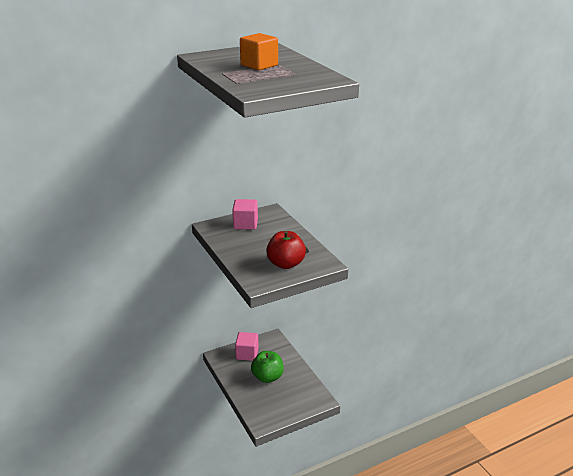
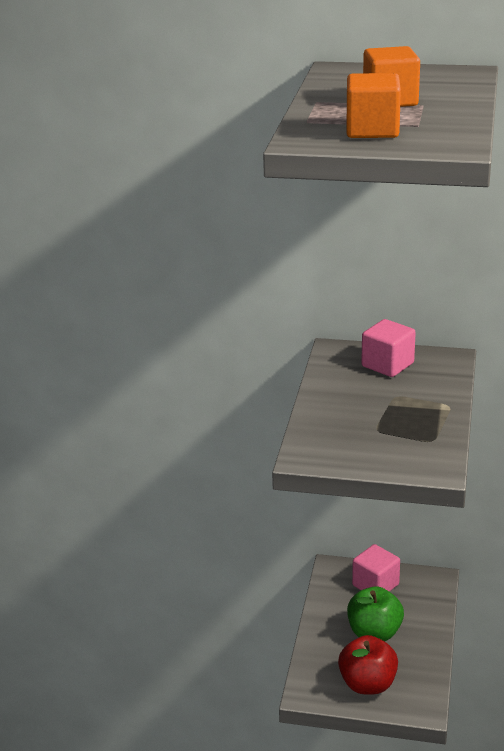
camera: 40 degrees right, 0 degrees up
(279, 80) = (372, 130): none -> orange cube
(286, 264) = (376, 445): red apple -> red apple (367, 684)

